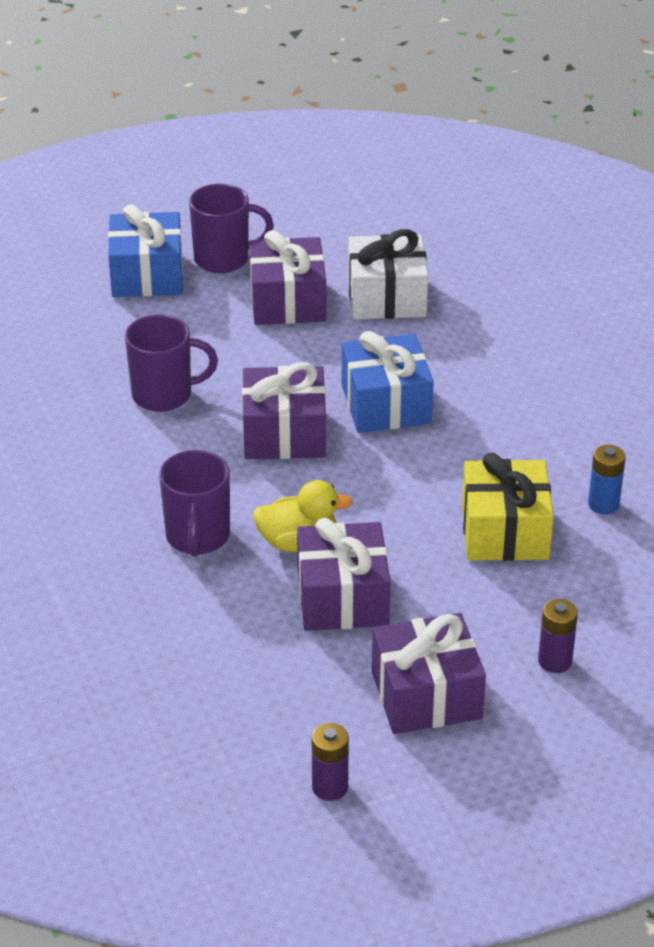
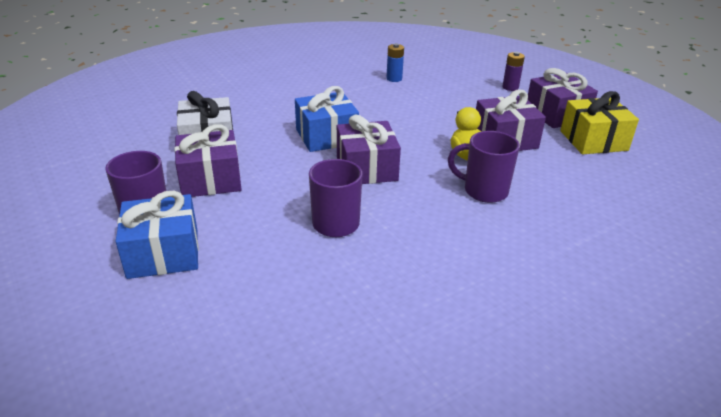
camera: 100 degrees left, 5 degrees down
(197, 537) = (484, 191): purple mug -> purple mug turned 150 degrees counterclockwise
(330, 787) = (638, 134): purple battery -> none
(505, 531) = (426, 100): yellow gift -> yellow gift (593, 140)

